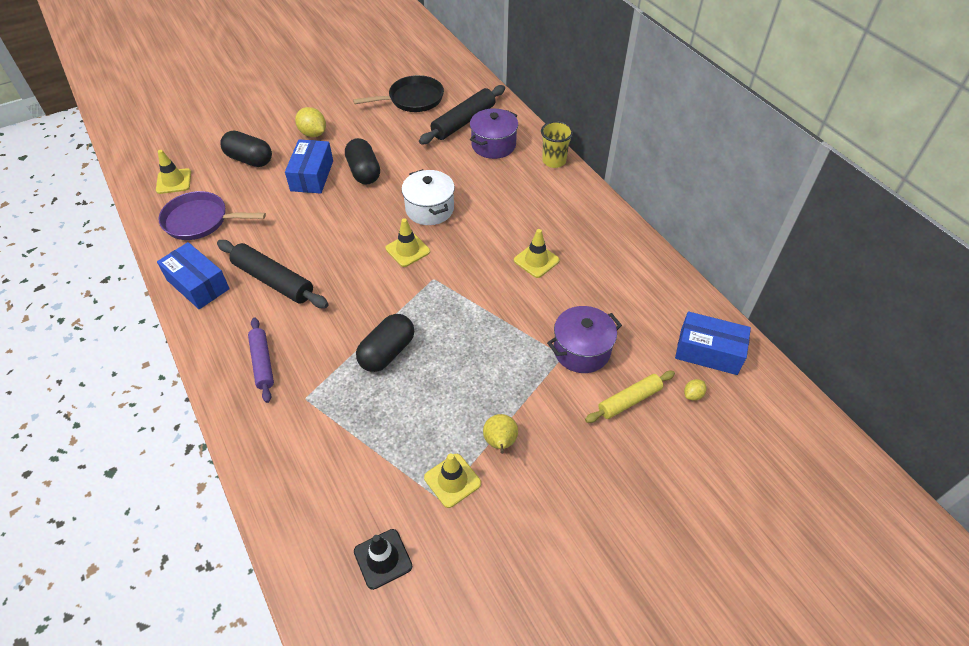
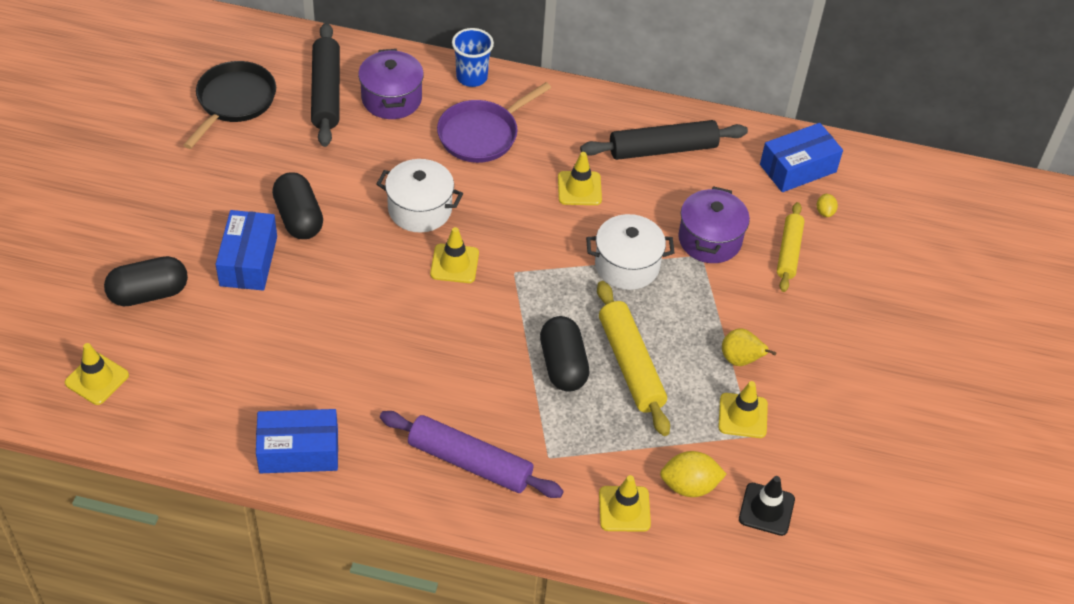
camera: 50 degrees left, 0 degrees up
(200, 221) = (199, 394): purple pan -> purple pan (482, 134)
(262, 363) = (470, 462): purple rolling pin -> purple rolling pin, size x1.54
(273, 280) = (369, 388): black rolling pin -> black rolling pin (662, 149)
(301, 470) = (624, 509): none -> yellow traffic cone
(312, 176) = (248, 261): blue box -> blue box turned 45 degrees clockwise
(313, 133) = (178, 215): yellow lemon -> yellow lemon (689, 486)
(364, 172) = (299, 218): black capsule -> black capsule turned 45 degrees clockwise
(426, 385) = (630, 365): none -> yellow rolling pin
(505, 325) = (627, 265): none -> white pot
(554, 161) = (471, 77): yellow cup -> blue cup

